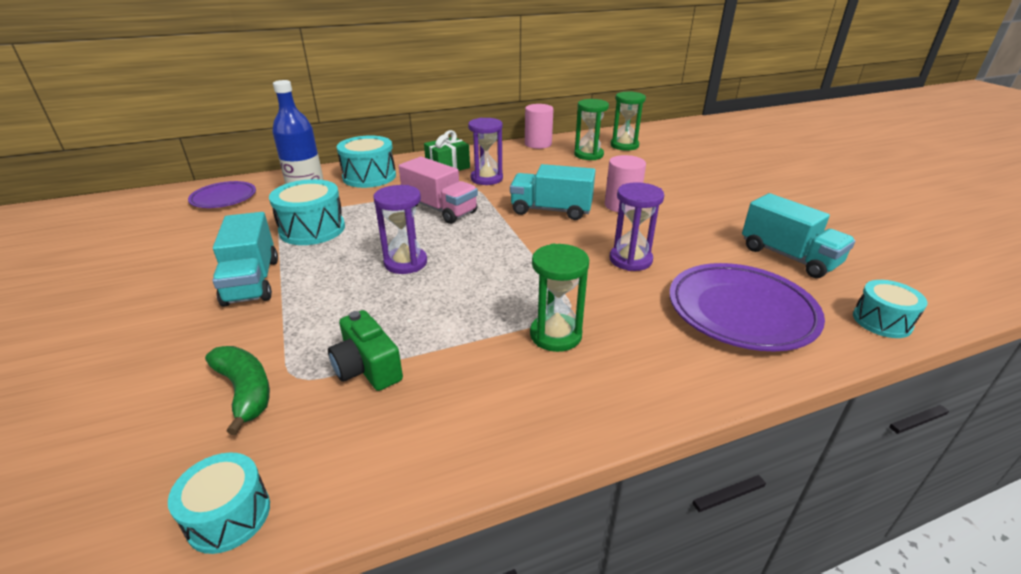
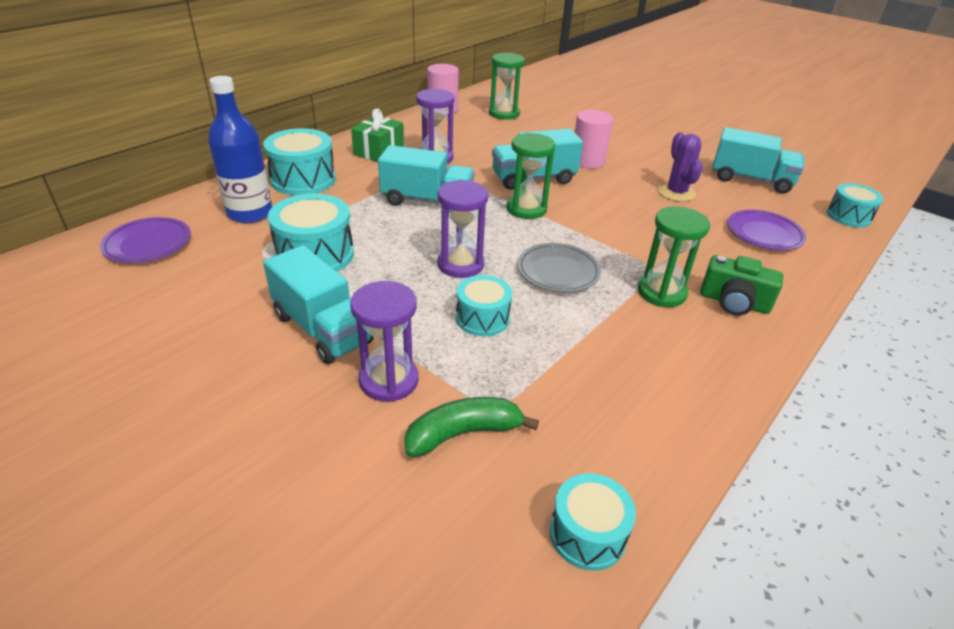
camera: 30 degrees left, 5 degrees up
(245, 391) = (463, 433): green banana -> green banana turned 45 degrees counterclockwise
(367, 368) = (547, 372): green camera -> green camera (734, 302)
(370, 308) = (482, 318): none -> turquoise drum
(440, 209) = (427, 200): pink truck -> turquoise truck
(479, 290) = (558, 272): none -> grey plate
(624, 145) = (526, 98): green hourglass -> green hourglass (526, 209)
(630, 260) = (647, 211): purple hourglass -> purple hourglass (389, 380)
(683, 250) = (676, 193): none -> purple cactus
(741, 312) = (764, 234): purple plate -> purple plate, size x0.61

